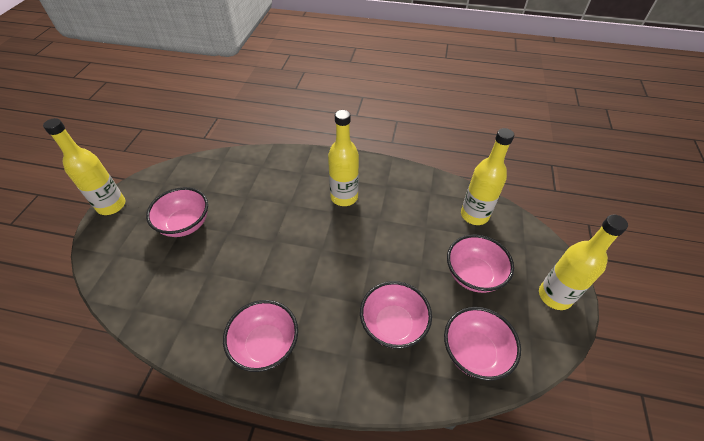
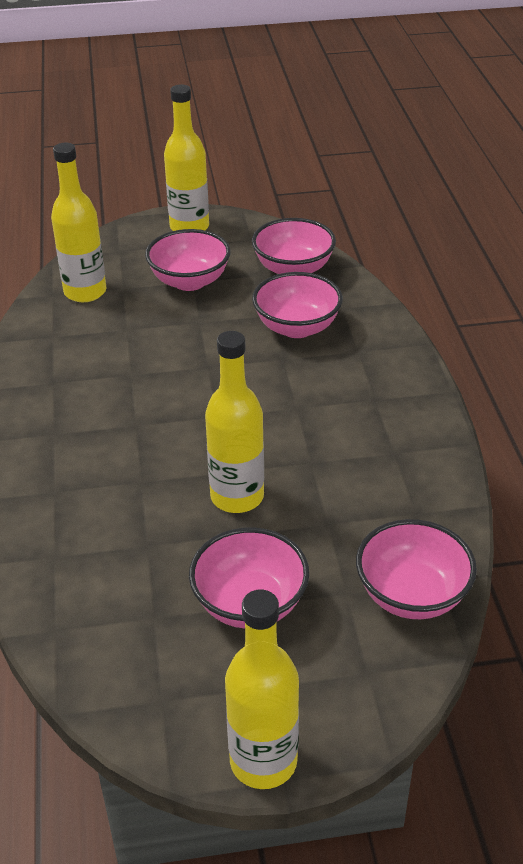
camera: 110 degrees left, 10 degrees down
(265, 345) = (392, 420): pink bowl -> pink bowl (411, 595)
(344, 197) = (98, 421): yellow bottle -> yellow bottle (237, 497)

